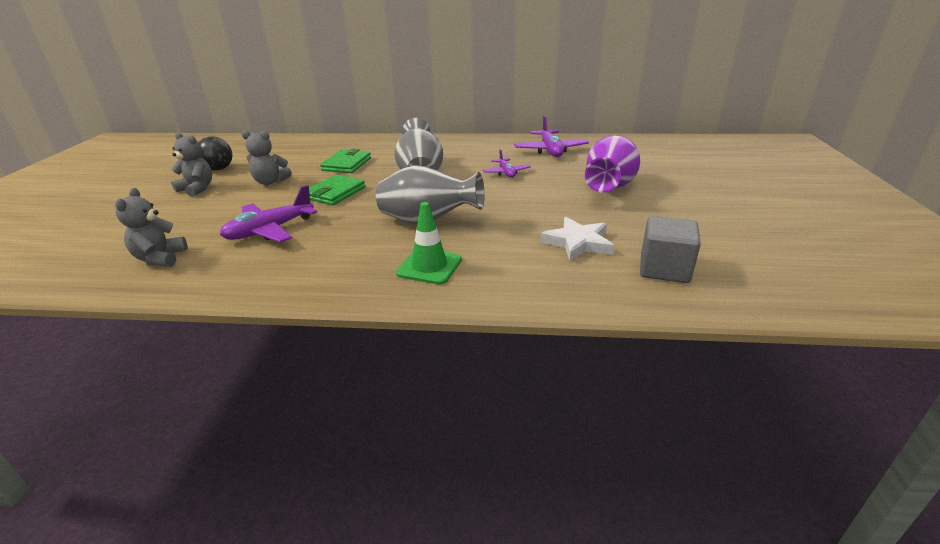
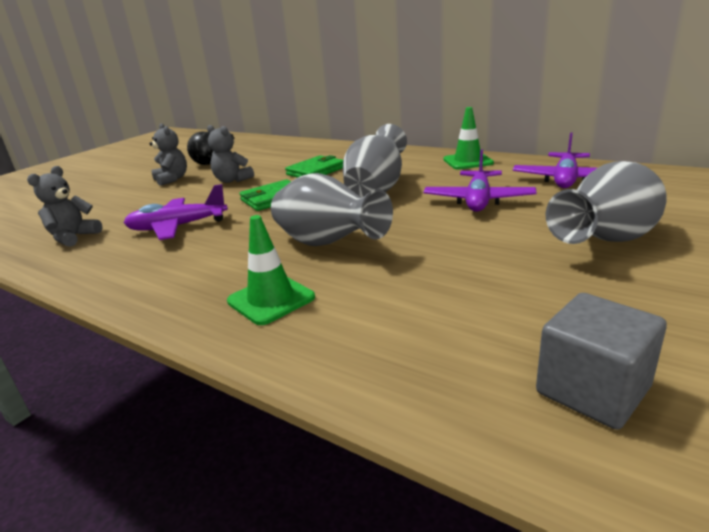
camera: 30 degrees right, 5 degrees down
(469, 143) = (467, 161): none -> green traffic cone
(506, 173) = (478, 200): purple plane -> purple plane, size x1.67
(578, 243) = (485, 311): white star -> none
(608, 189) = (606, 241): purple vase -> grey vase

